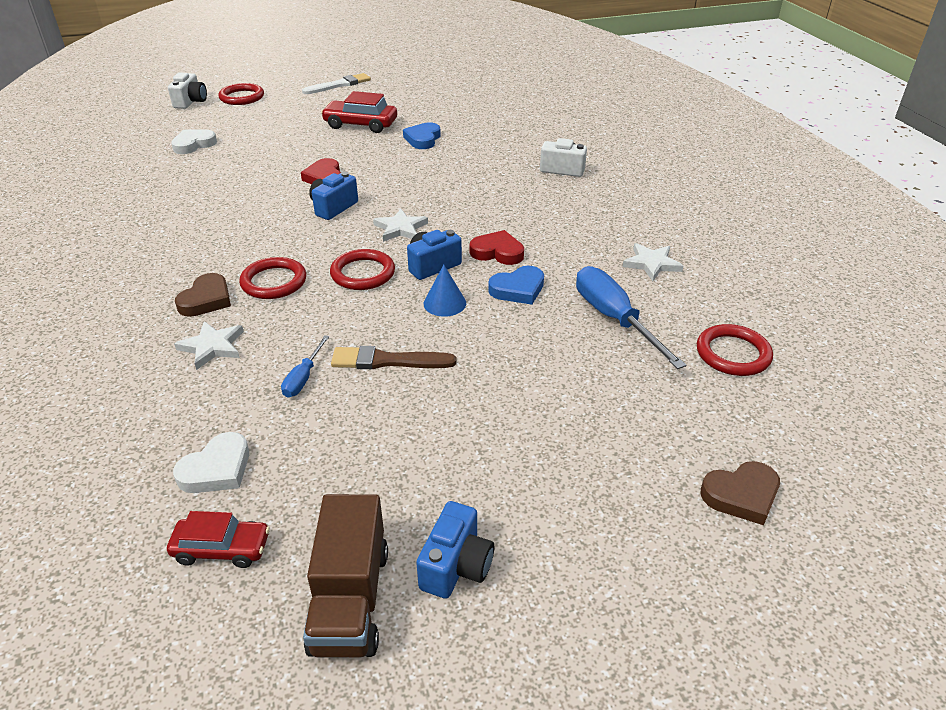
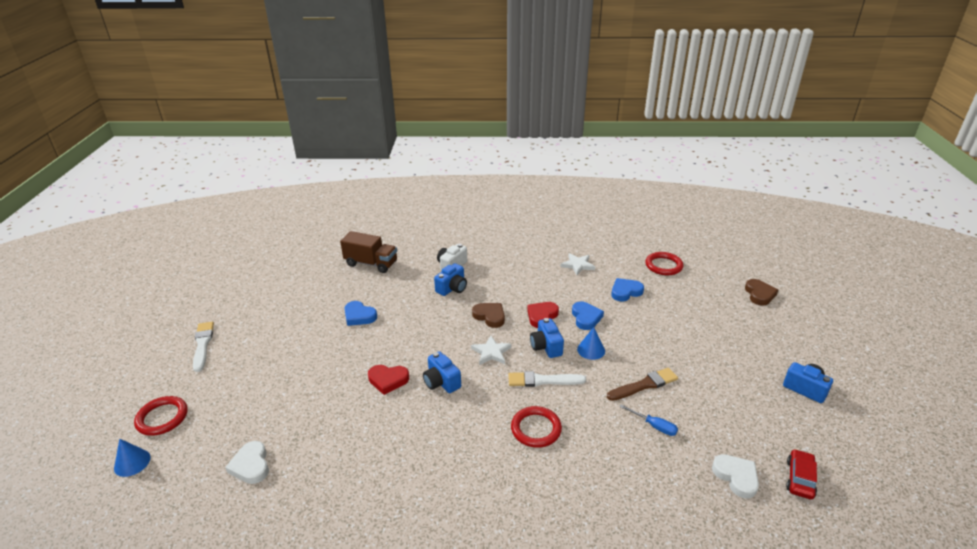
camera: 70 degrees left, 5 degrees down
(191, 102) = (132, 462): white camera -> blue cone
(206, 300) = (546, 471): brown heart -> brown heart (490, 316)
(212, 347) = (609, 471): white star -> none
(350, 599) = (829, 430): brown truck -> brown truck (371, 263)
(360, 124) = (303, 345): red car -> none
(363, 273) = (542, 380): red ring -> white brush
(387, 361) = (644, 385): brown brush -> brown brush turned 135 degrees counterclockwise
(513, 179) = (452, 288): none -> blue camera
(614, 319) = (625, 292): blue screwdriver -> blue heart

